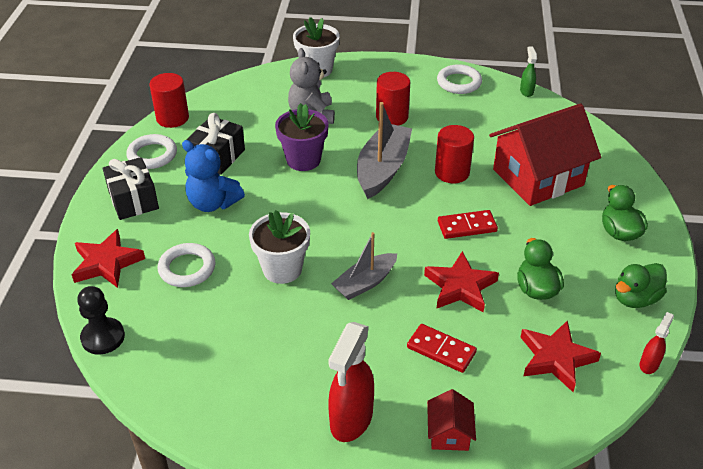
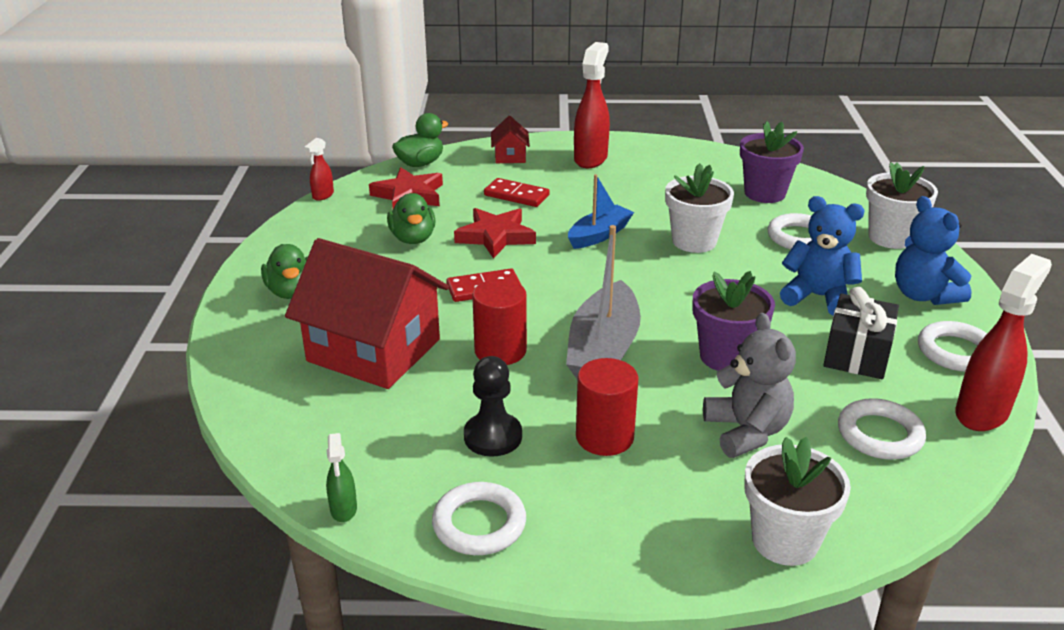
camera: 175 degrees right, 10 degrees down
(103, 337) = (837, 189): black pawn -> black pawn (493, 436)
(106, 263) = (890, 237): red star -> white flower pot
(133, 200) = (923, 295): black gift -> blue teddy bear
(172, 118) = (982, 412): red cylinder -> red spray bottle
(181, 336) = (764, 193): none -> purple flower pot
(239, 110) = (879, 434): none -> white ring
(365, 283) = (599, 235): grey boat -> blue boat
(538, 177) = (374, 350): red house -> red house turned 60 degrees clockwise
(635, 298) = (308, 236): green duck -> green duck (420, 163)

